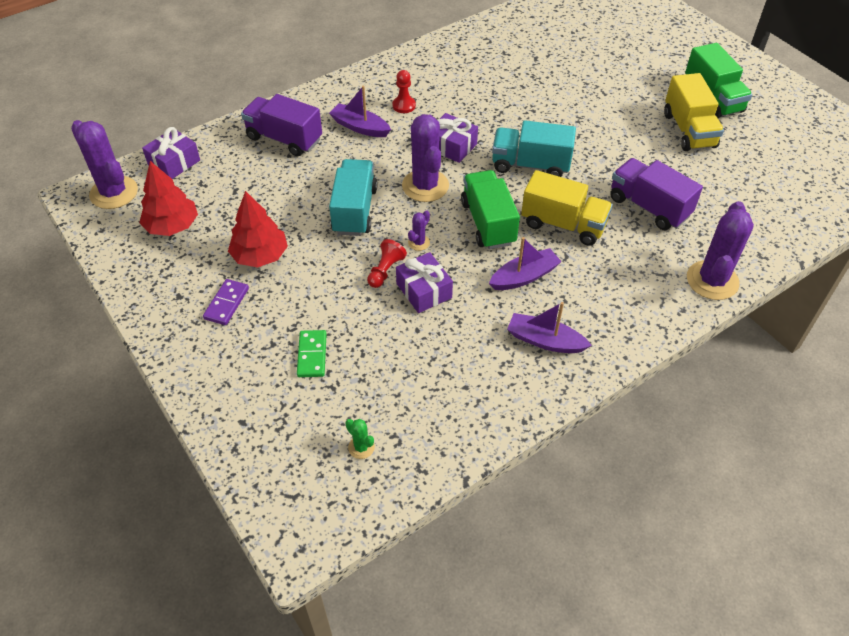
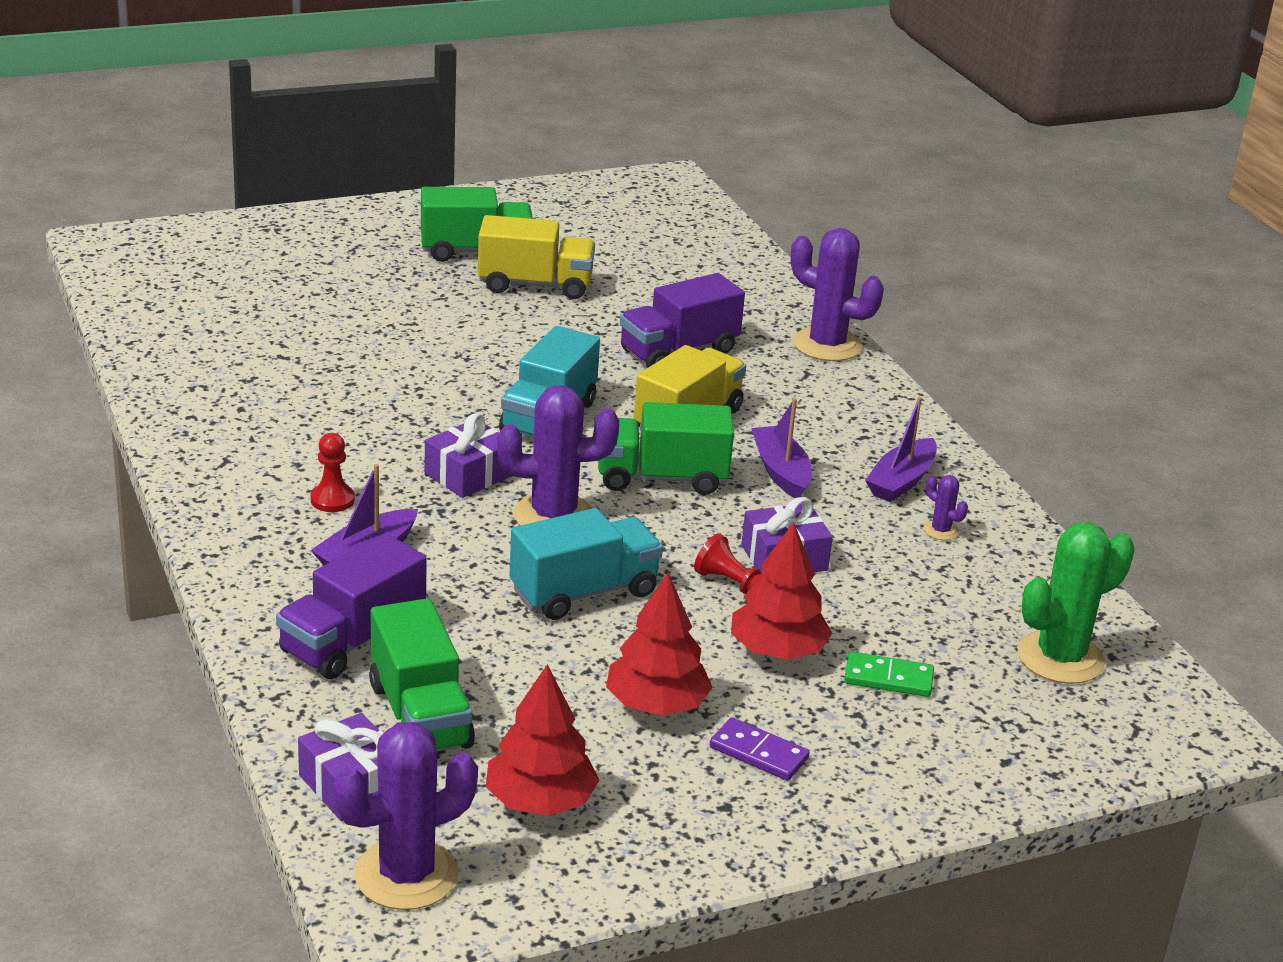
camera: 80 degrees left, 20 degrees down
(230, 173) = (420, 715): none -> green truck
(325, 299) = (777, 650): none -> red tree
(354, 211) = (584, 592): turquoise truck -> turquoise truck turned 135 degrees clockwise
(361, 447) = (1060, 658): green cactus -> green cactus, size x2.26
(419, 242) = (681, 544): purple cactus -> purple cactus (941, 531)

